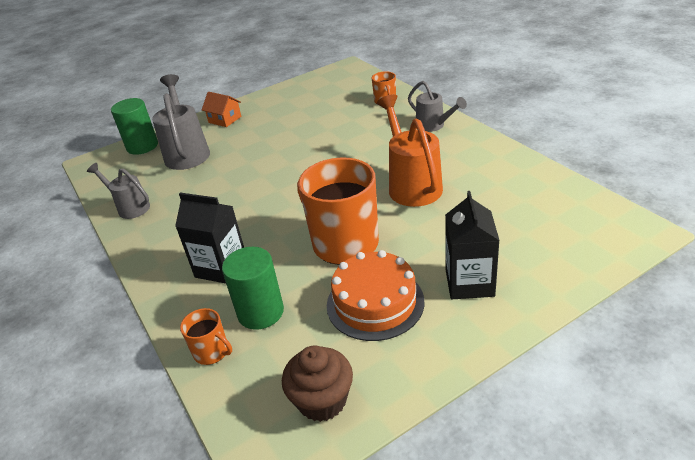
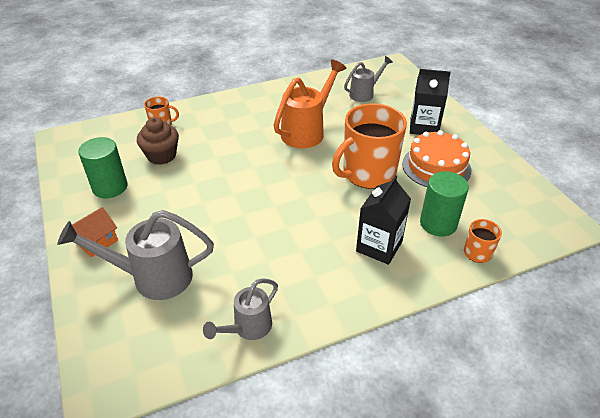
camera: 85 degrees left, 5 degrees up
(142, 146) = (101, 327): green cylinder -> green cylinder (110, 187)
(322, 400) = (520, 199): brown cupcake -> brown cupcake (161, 155)
(412, 185) = (307, 131): orange watering can -> orange watering can turned 135 degrees clockwise
(433, 126) = (227, 107): grey watering can -> grey watering can (364, 94)

